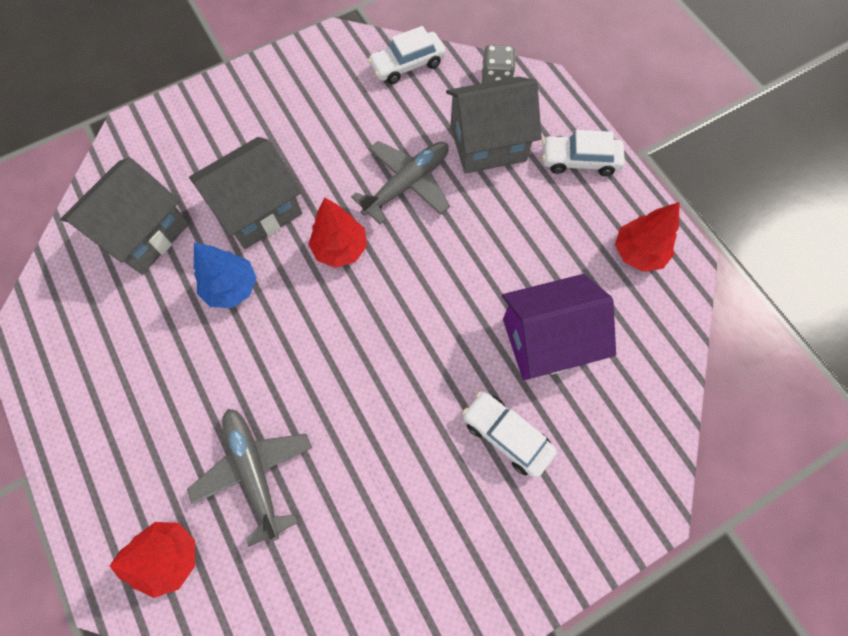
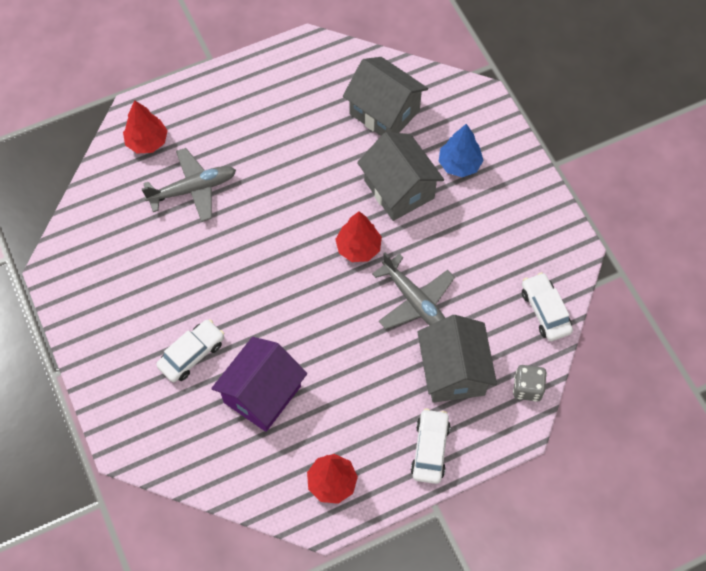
camera: 95 degrees right, 5 degrees down
(232, 288) = (332, 172): blue tree -> blue tree (459, 164)
(547, 340) = (262, 394): purple house -> purple house turned 45 degrees clockwise

